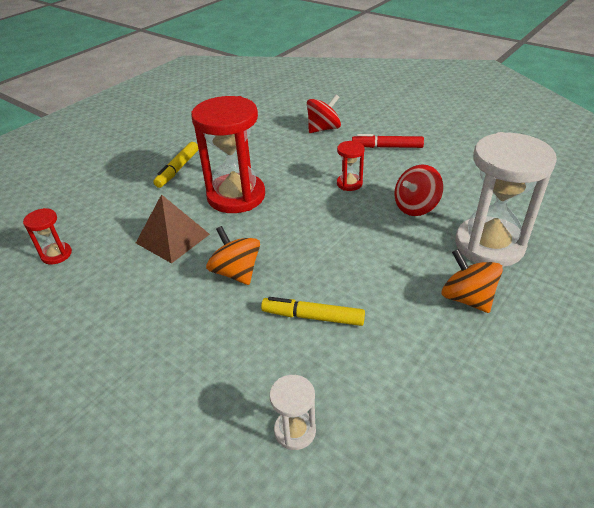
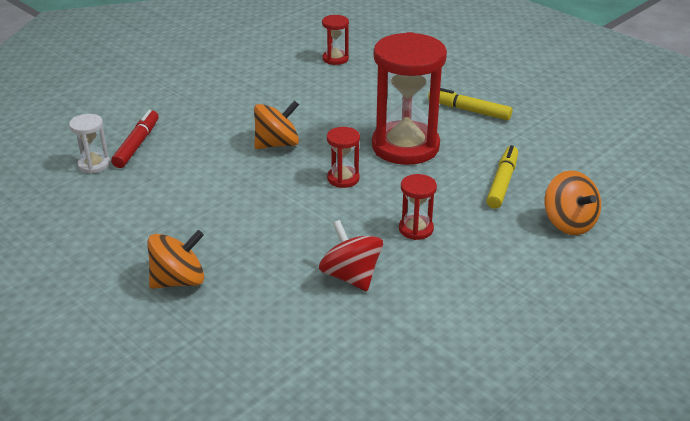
camera: 95 degrees right, 5 degrees down
(172, 238) = (340, 111): brown pyramid -> none
(290, 224) = (343, 178): none -> red hourglass
(313, 317) = (200, 182): yellow marker -> yellow marker (502, 183)
(323, 129) = (569, 223): red spinning top -> orange spinning top
(387, 147) = (510, 277): red marker -> red marker (137, 144)
(489, 245) = (255, 322): white hourglass -> none

